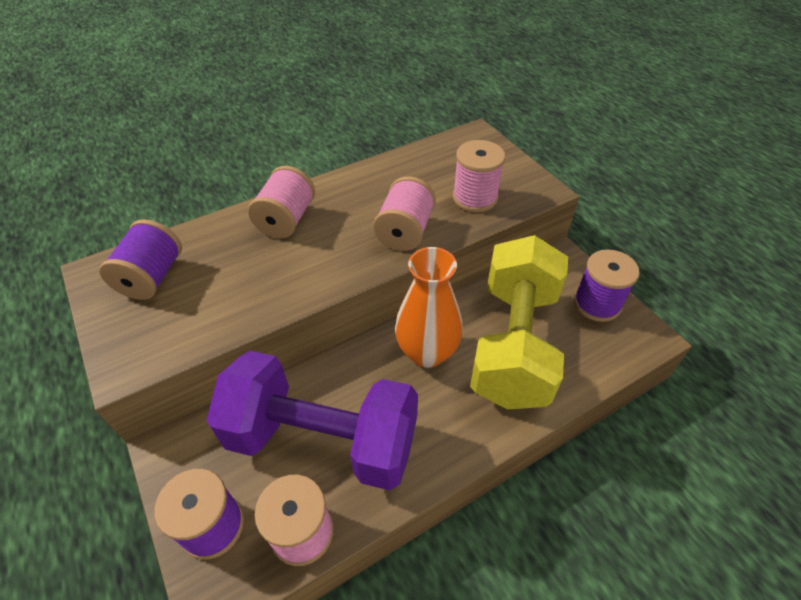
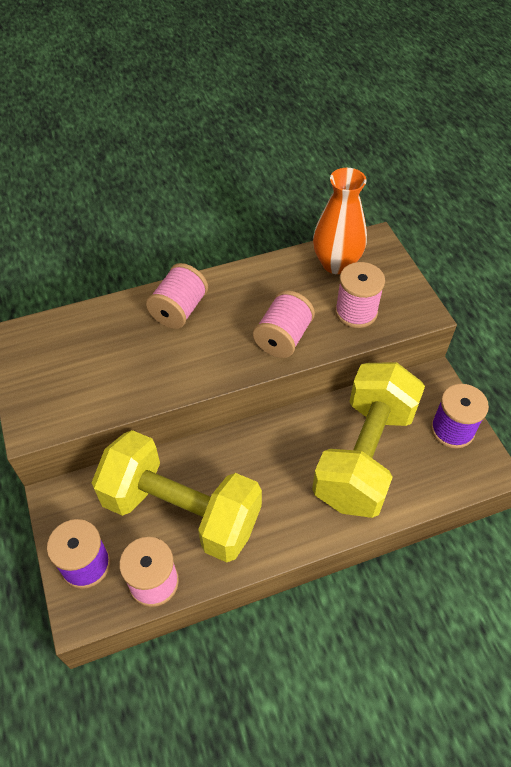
camera: 10 degrees right, 5 degrees up
(152, 277) = (59, 350): purple spool -> none
(323, 439) = (181, 511): purple dumbbell -> yellow dumbbell
(427, 352) = (284, 451): orange vase -> orange vase (336, 263)

